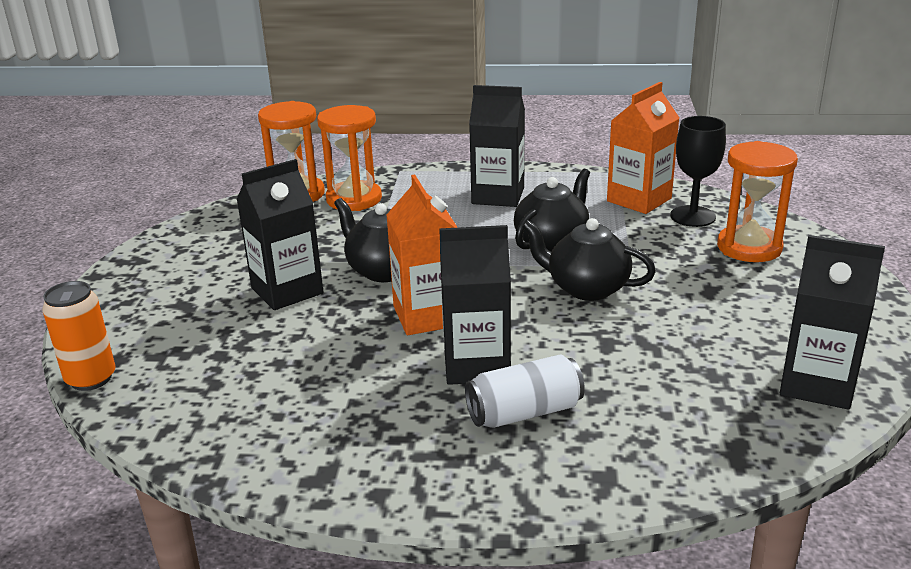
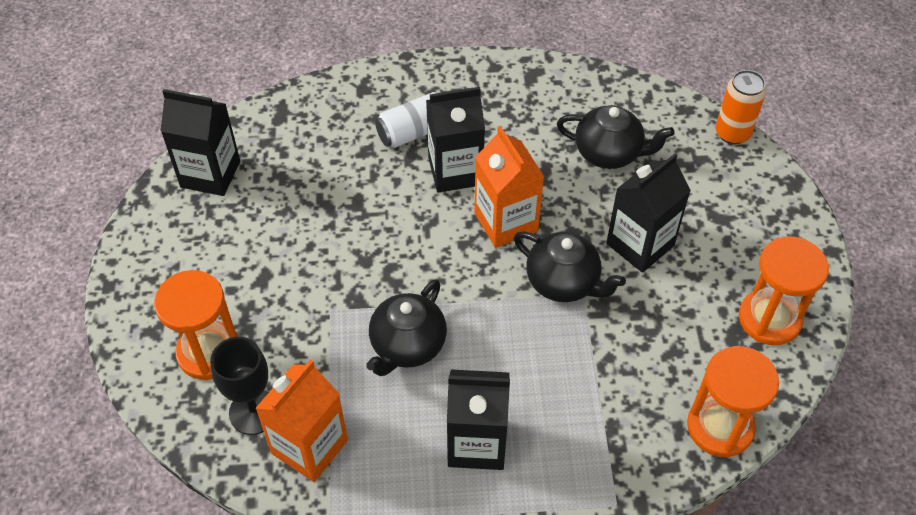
camera: 170 degrees right, 25 degrees up
(354, 199) = (646, 420): orange hourglass -> orange hourglass (769, 319)
(586, 288) = (373, 271): black teapot -> black teapot (609, 153)

